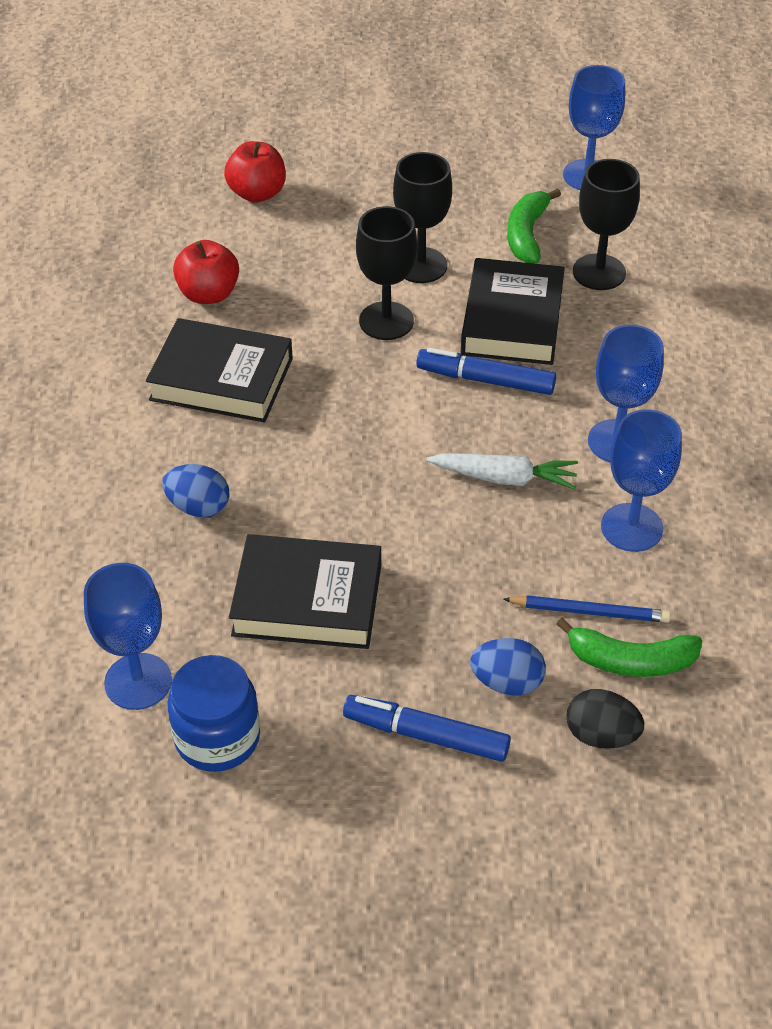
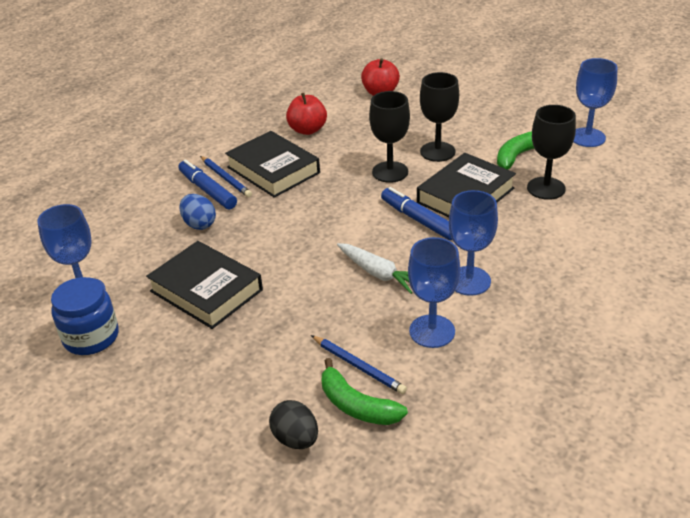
camera: 35 degrees right, 10 degrees down
(164, 419) = (226, 178): none -> blue pencil
(426, 735) = (196, 389): blue marker -> blue marker (207, 191)
(507, 682) = (270, 382): blue egg -> none

